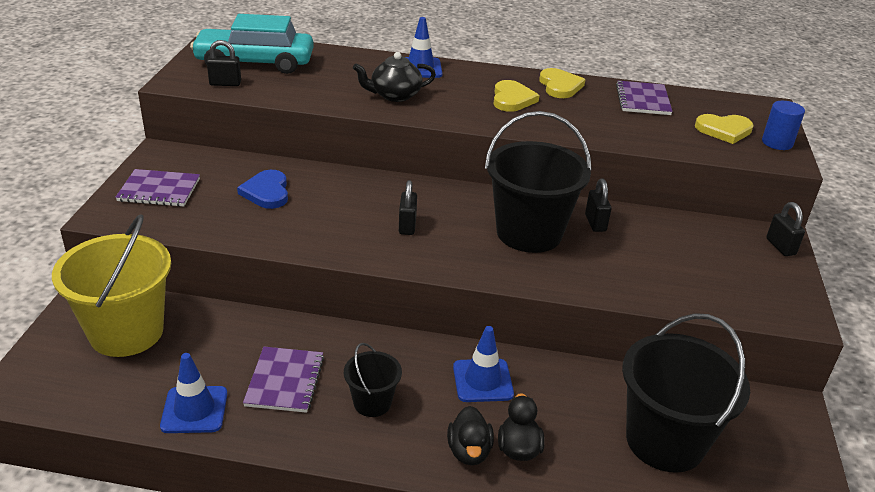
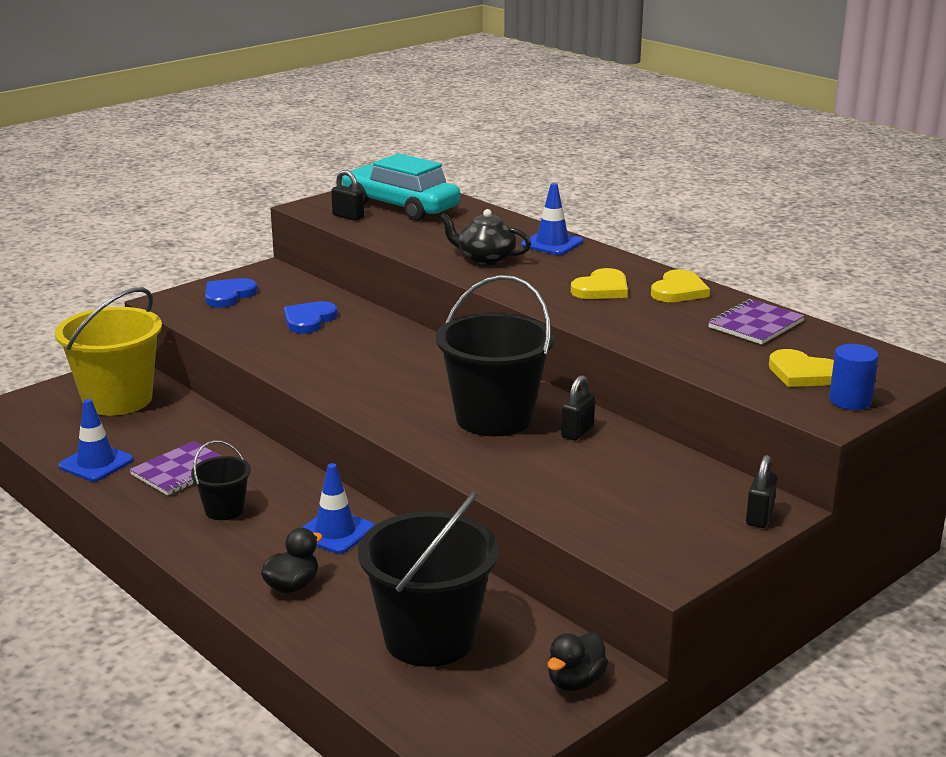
camera: 40 degrees right, 10 degrees down
(159, 190) = (228, 295): purple notebook -> blue heart
(407, 226) = (388, 378): black padlock -> none
(469, 451) = (250, 570): black duck -> black duck (575, 681)

